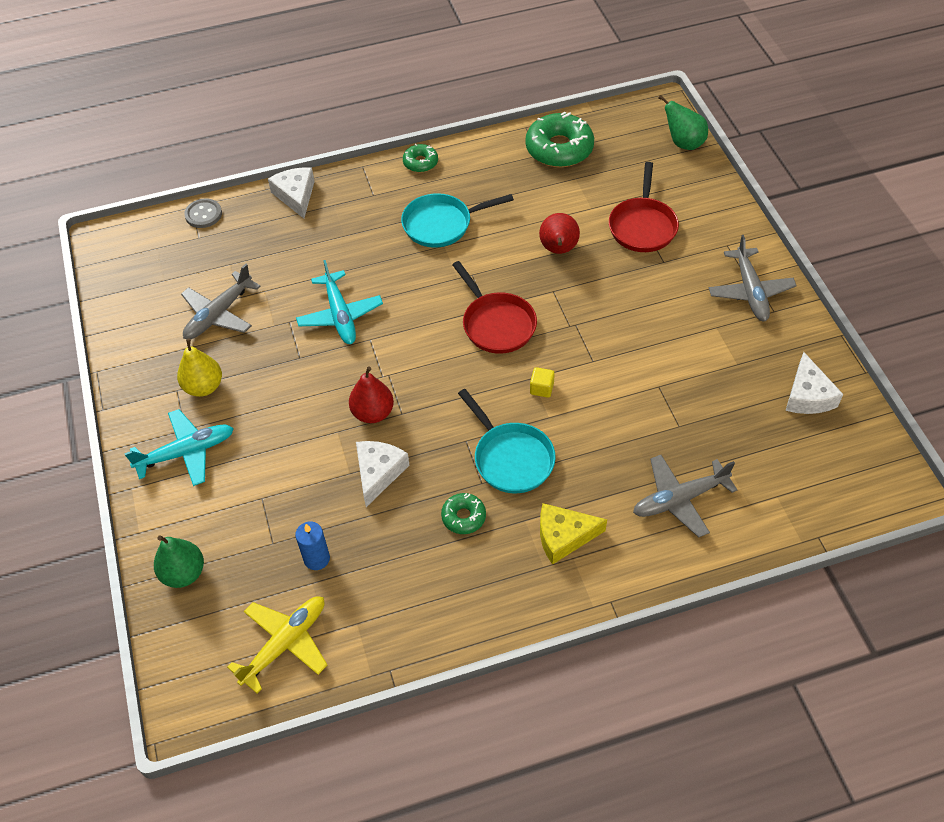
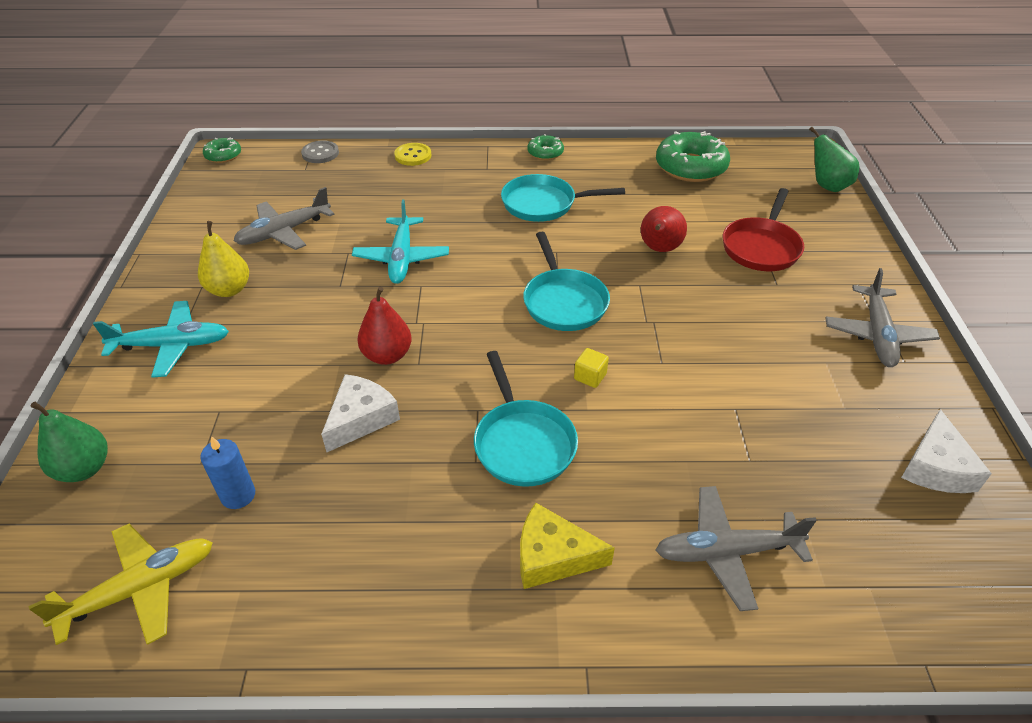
camera: 15 degrees right, 10 degrees down
(296, 196) = (413, 156): white cheese -> yellow button
(463, 517) = (436, 495): green donut -> green donut (223, 155)
(496, 324) = (563, 301): red pan -> turquoise pan

